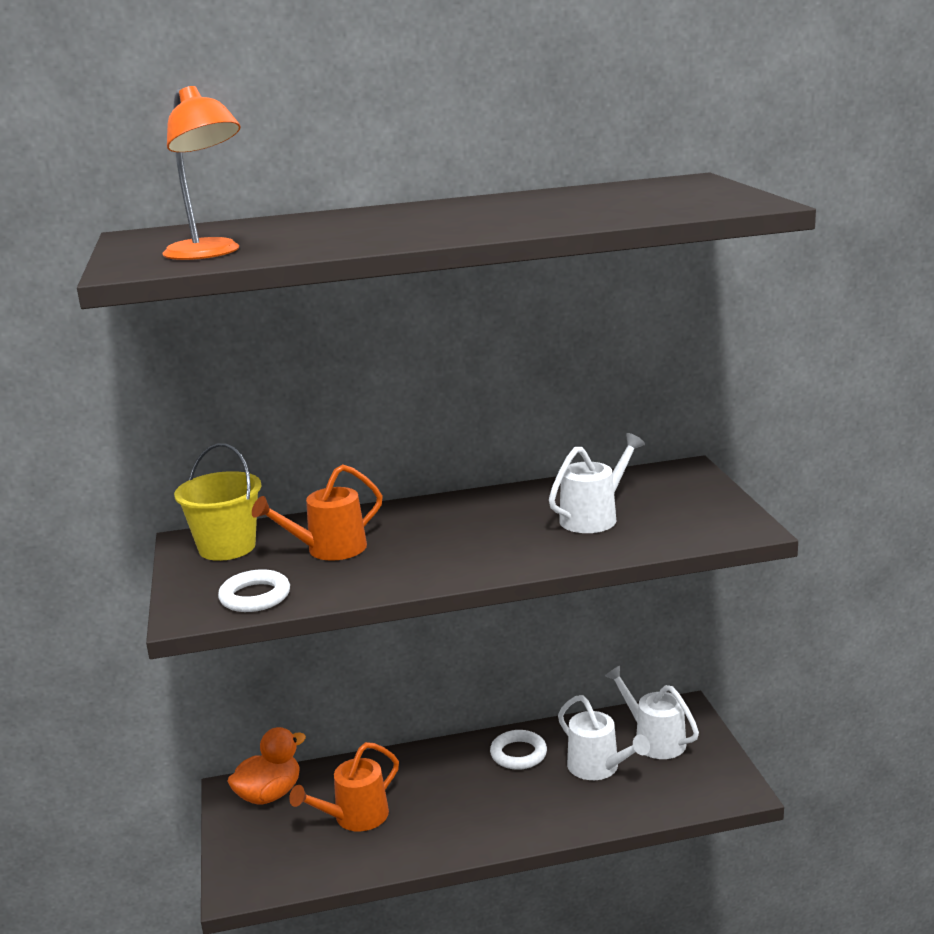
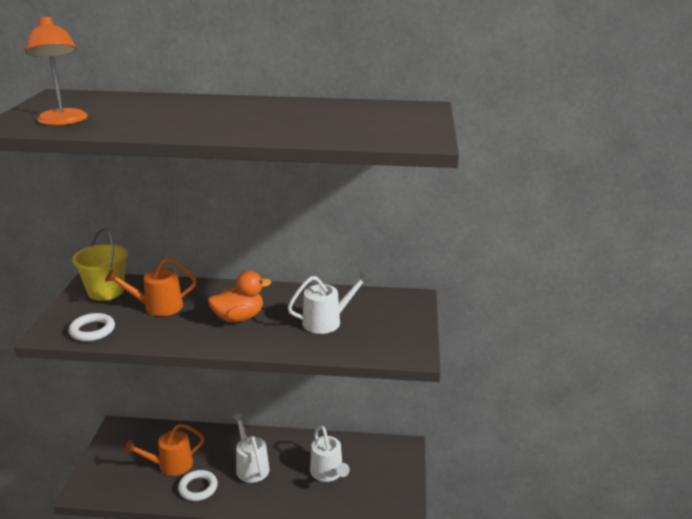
camera: 15 degrees right, 5 degrees up
(269, 795) = (134, 436): orange duck -> orange duck (238, 318)
(518, 754) = (287, 450): white ring -> white ring (198, 488)
(654, 740) = (373, 463): white watering can -> white watering can (251, 466)

